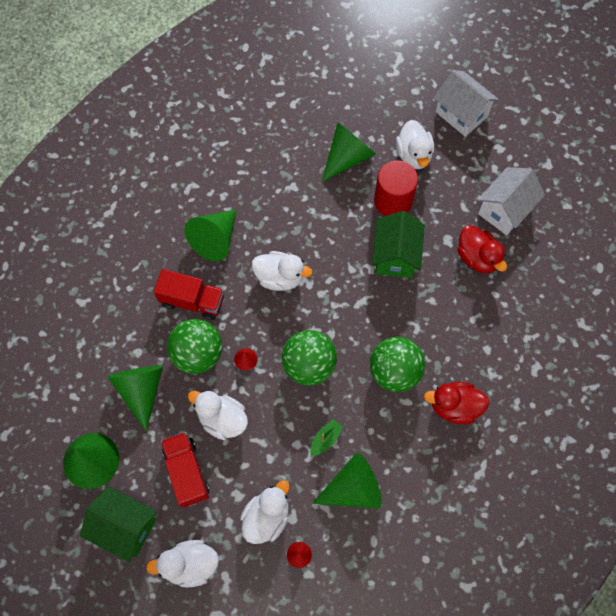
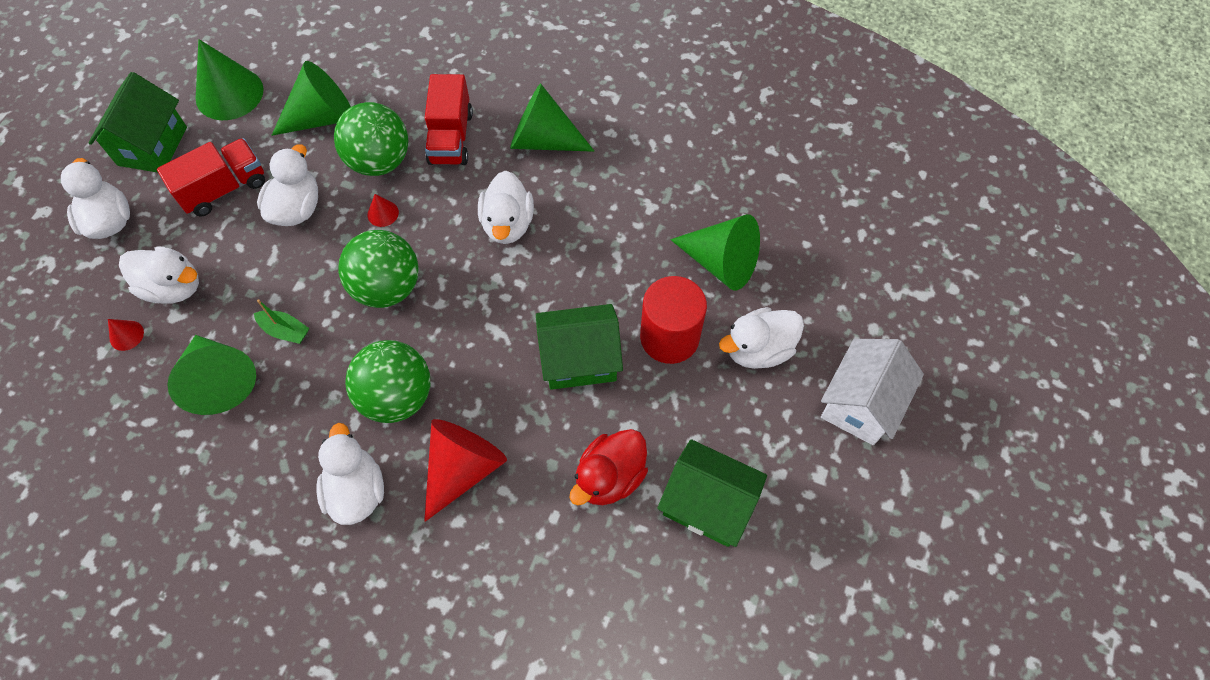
camera: 75 degrees right, 5 degrees down
(453, 340) = (463, 468): none -> red cone
(454, 407) = (356, 490): red duck -> white duck
(504, 210) = (707, 504): white house -> green house

